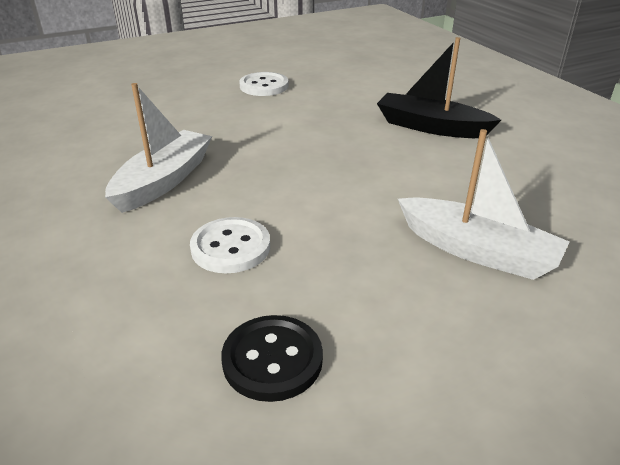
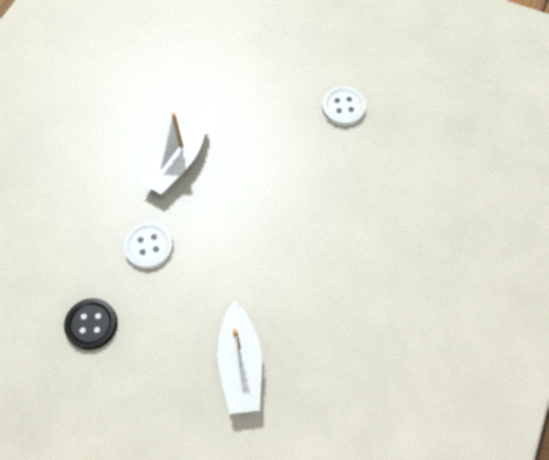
camera: 50 degrees right, 30 degrees up
(164, 181) = (178, 163): white boat -> white boat turned 135 degrees clockwise
(431, 127) = (376, 254): black boat -> none

